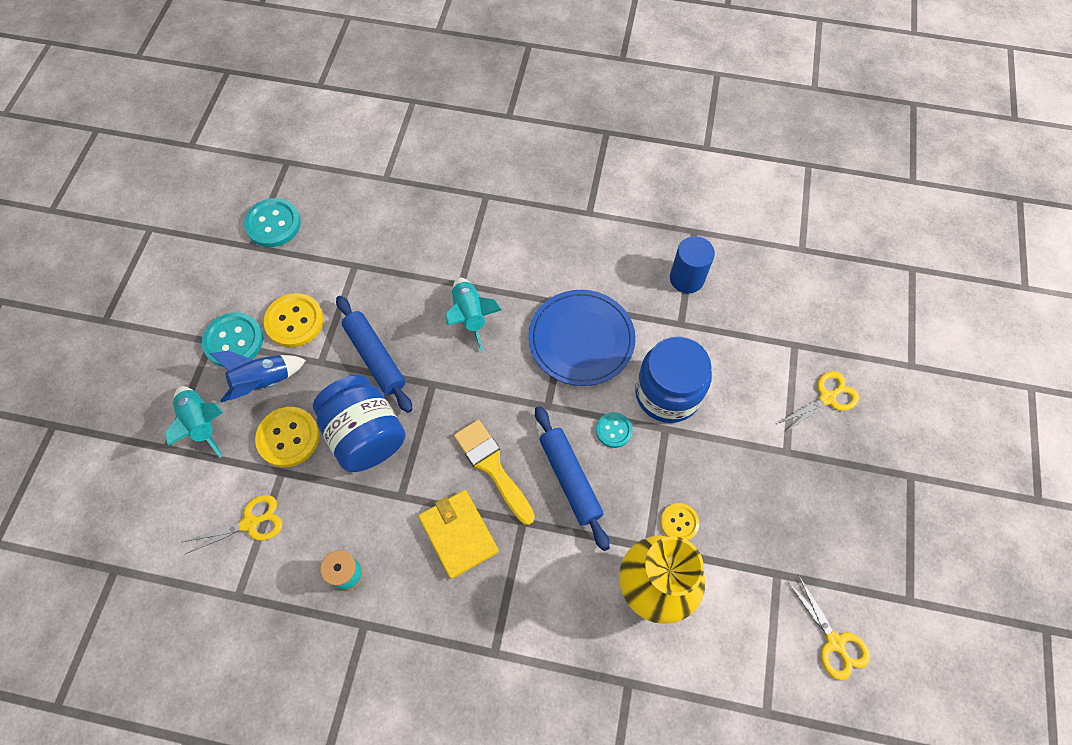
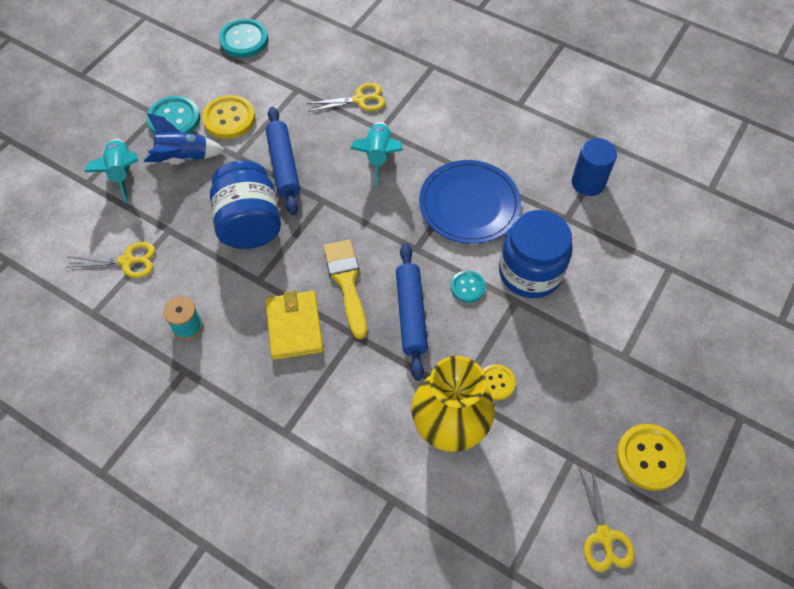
camera: 20 degrees right, 5 degrees down
(288, 437) = (186, 205): yellow button -> yellow button (649, 457)
(827, 398) = (683, 323): yellow scissors -> yellow scissors (360, 100)

